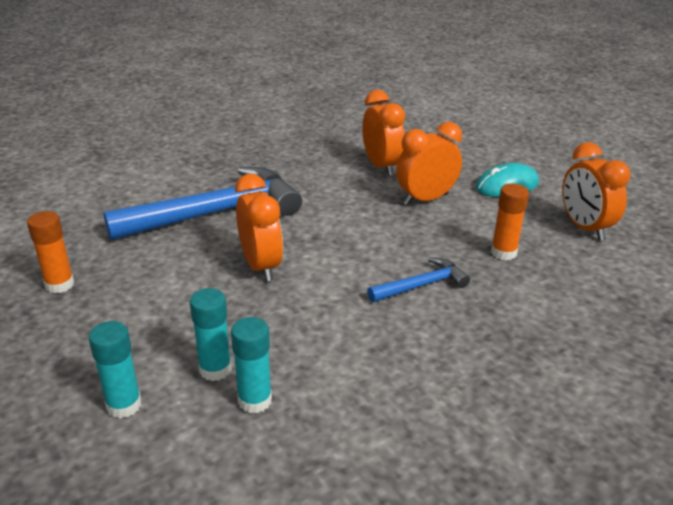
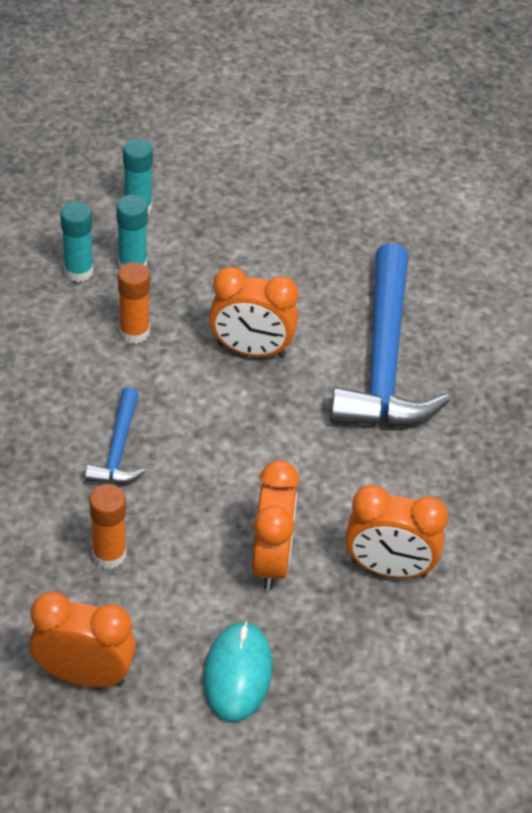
camera: 120 degrees right, 15 degrees up
(59, 285) = (330, 215): orange glue stick -> orange glue stick (134, 332)

